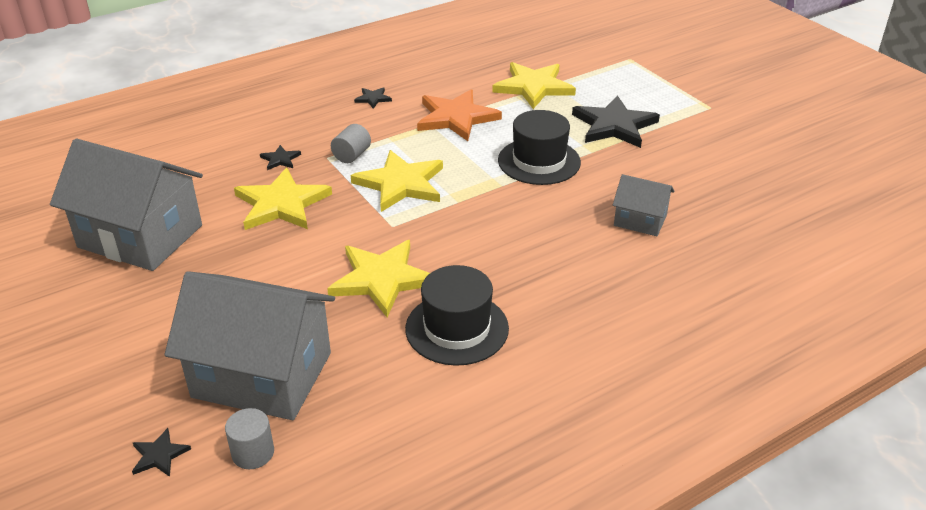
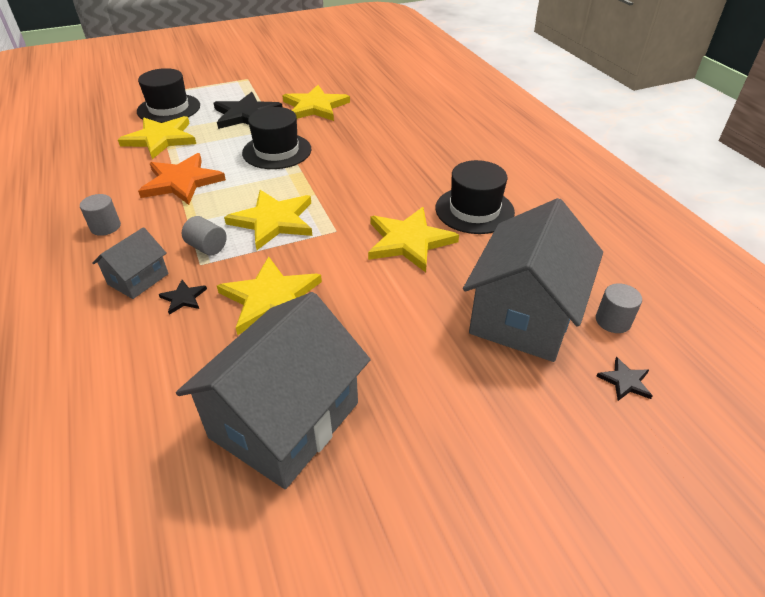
camera: 80 degrees left, 5 degrees up
(373, 99) = (105, 227): black star -> grey cylinder
(601, 76) = (169, 108): none -> black hat
(640, 220) = (370, 124): grey house -> grey house (138, 279)
(664, 170) = (315, 107): none -> yellow star

